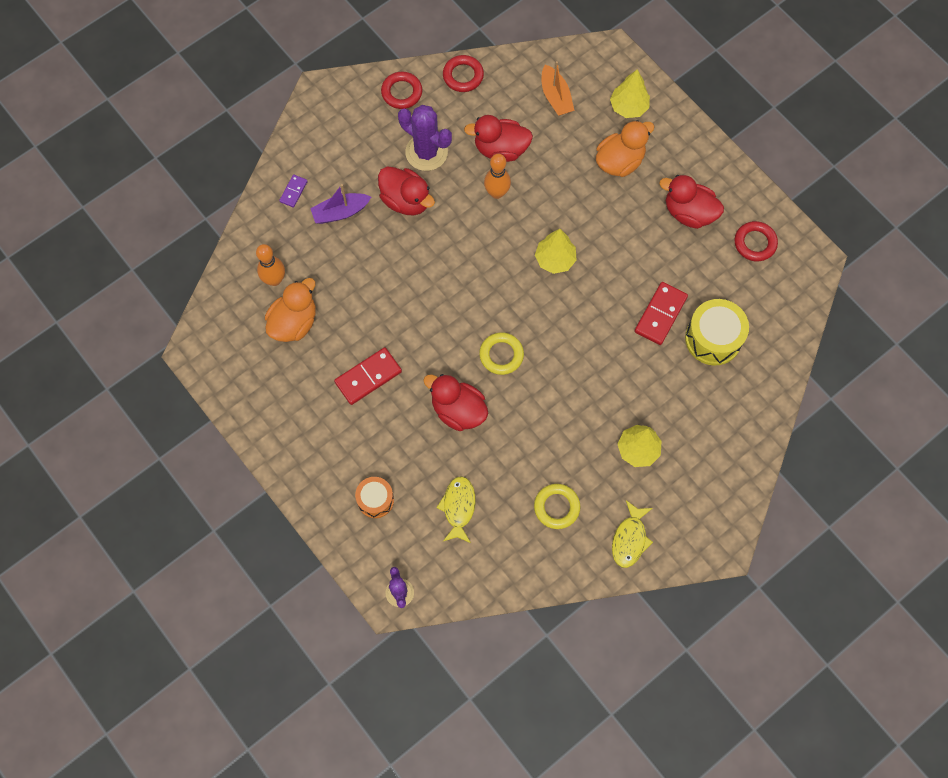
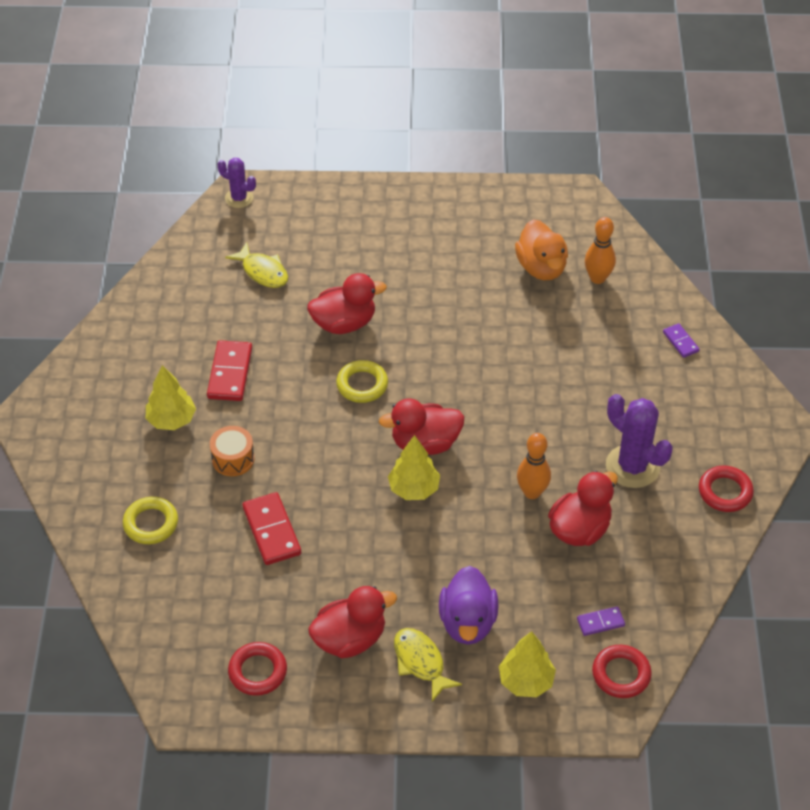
camera: 130 degrees right, 20 degrees down
(340, 212) = (625, 362): purple boat -> none
(368, 377) = (439, 285): red domino -> red domino (230, 373)
(375, 500) = (327, 227): orange drum -> orange drum (233, 459)
(406, 200) = (591, 417): red duck -> red duck (425, 443)
(426, 152) = (632, 466): purple cactus -> purple cactus turned 60 degrees clockwise
(463, 76) = (701, 557): red ring -> red ring (621, 674)
(555, 97) = (600, 622): orange boat -> purple domino
(556, 507) = (190, 332): yellow ring -> yellow ring (151, 523)
(619, 161) = (467, 622): orange duck -> purple duck
(630, 539) = (109, 360): yellow fish -> yellow fish (420, 662)
(713, 338) = (203, 554): yellow drum -> none

